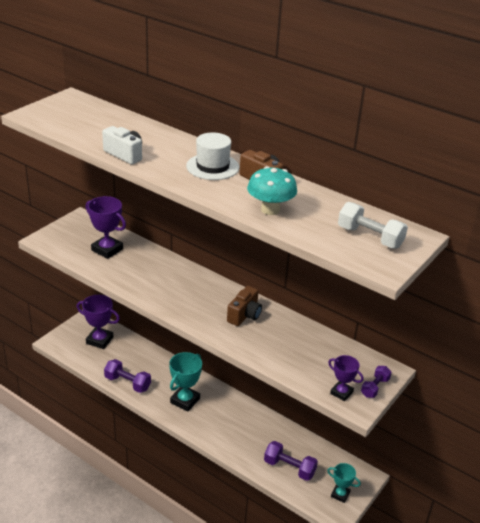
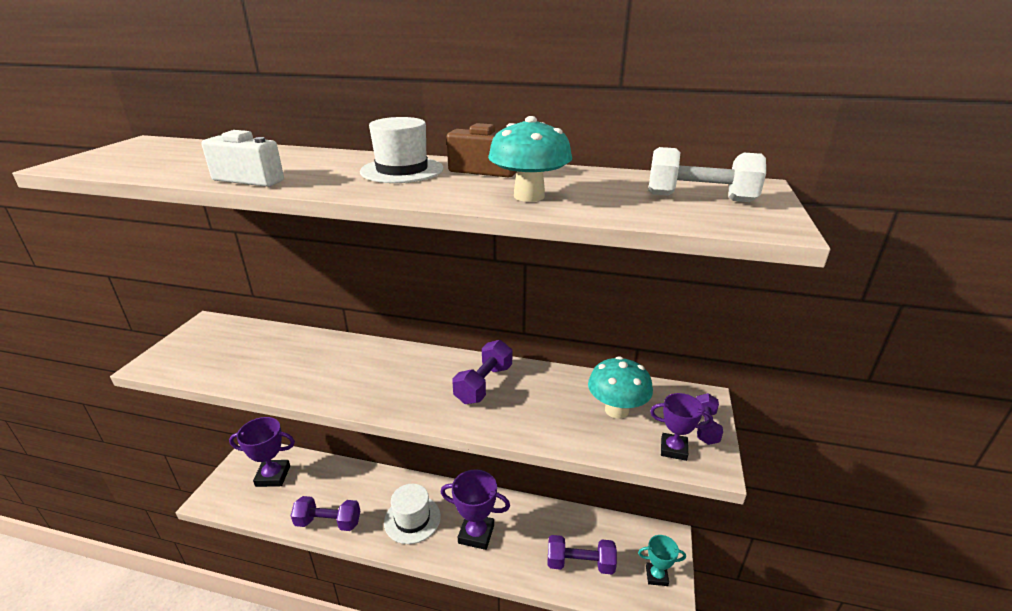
camera: 20 degrees left, 5 degrees down
(107, 250) = (256, 352): purple trophy -> purple trophy (476, 534)
(185, 400) = (412, 519): turquoise trophy -> white hat
(244, 315) = (484, 384): brown camera -> purple dumbbell
(322, 359) = (616, 410): none -> turquoise mushroom

